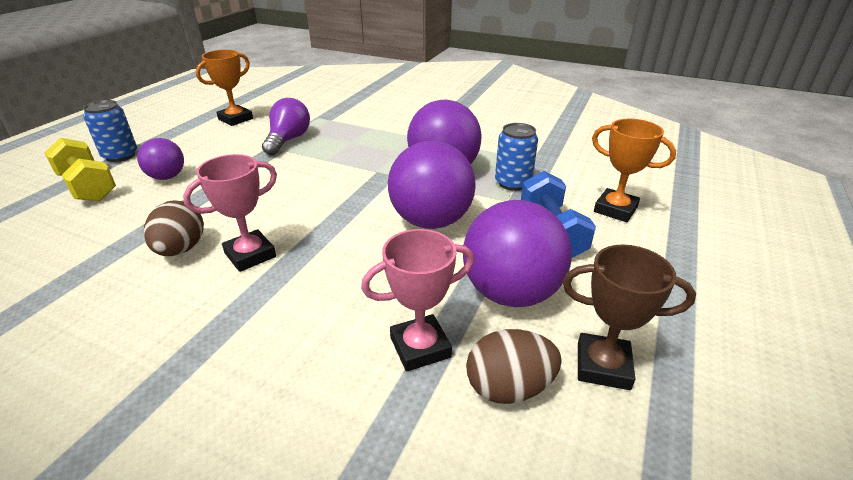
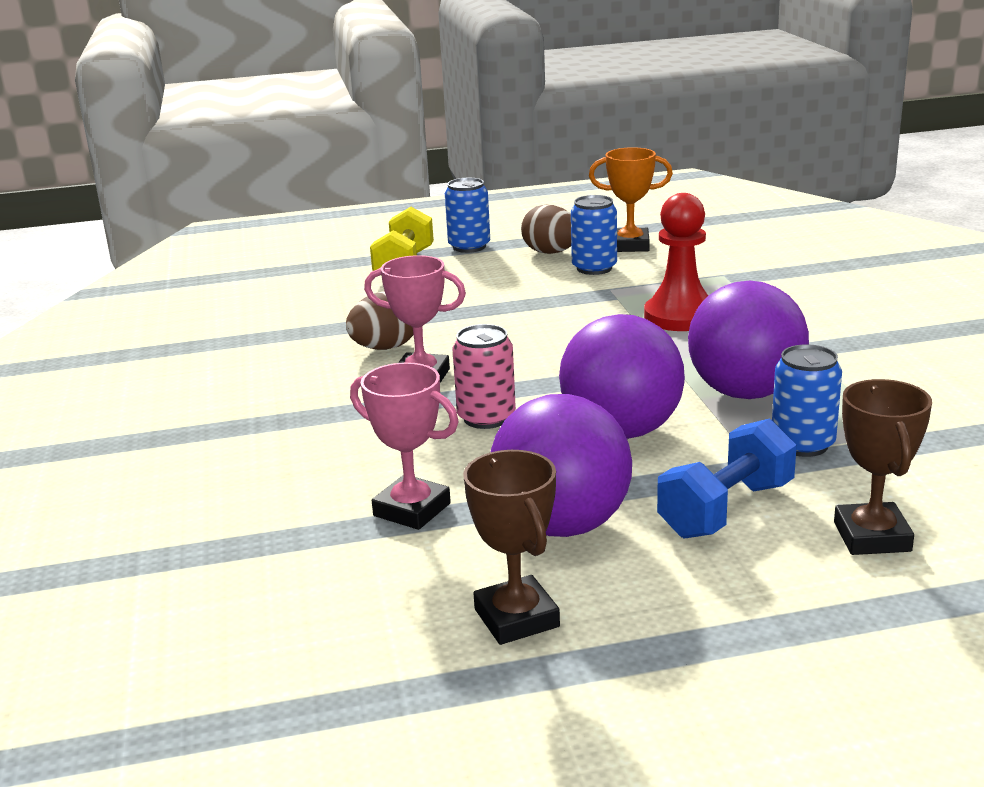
camera: 55 degrees right, 10 degrees down
(167, 177) = (472, 282): purple ball -> none
(237, 139) = (594, 268): none -> blue can
(288, 140) = (640, 289): purple light bulb -> none
(338, 146) = (680, 316): none -> red pawn
(345, 256) = (486, 418): none -> pink can
(509, 387) = (417, 574): brown egg -> brown egg (550, 253)
(615, 209) = (872, 537): orange trophy -> brown trophy

